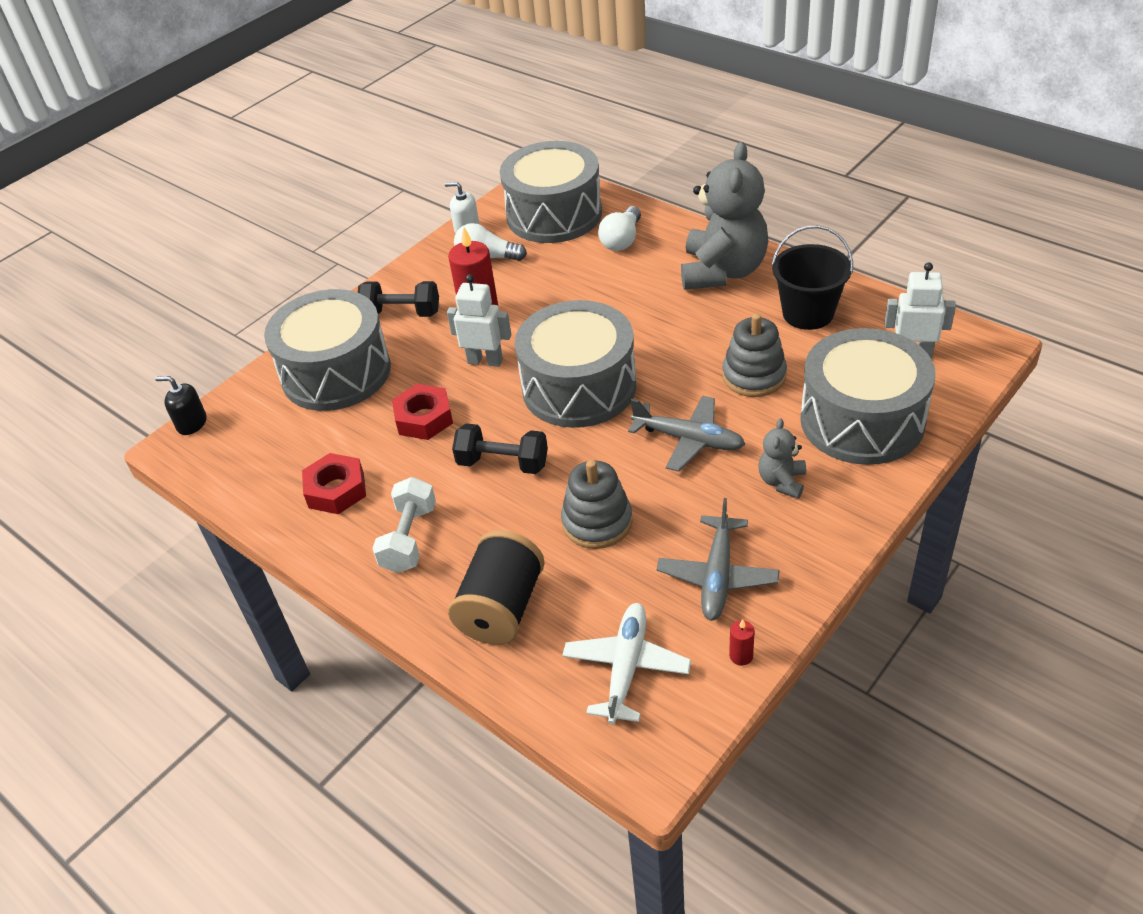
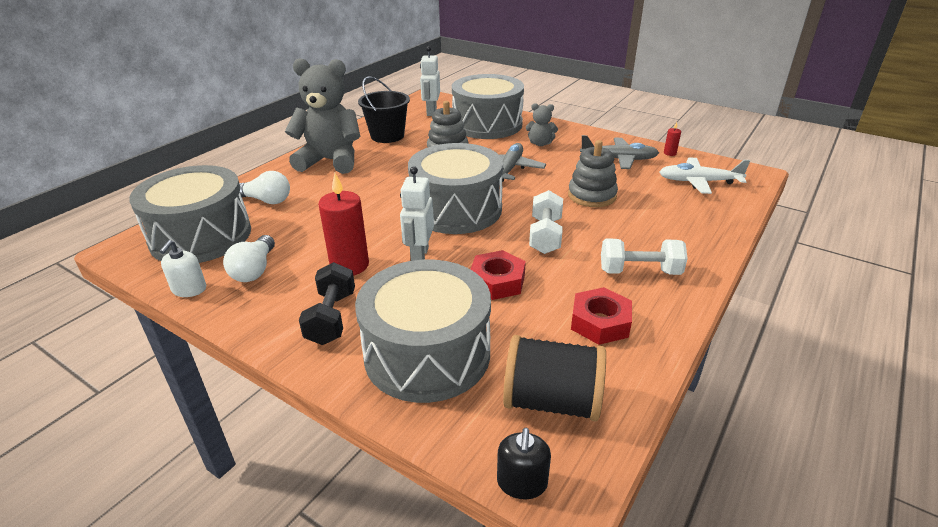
camera: 100 degrees left, 10 degrees down
(501, 608) = (682, 224): black spool -> black spool (552, 401)
(503, 463) = (545, 236): black dumbbell -> white dumbbell

